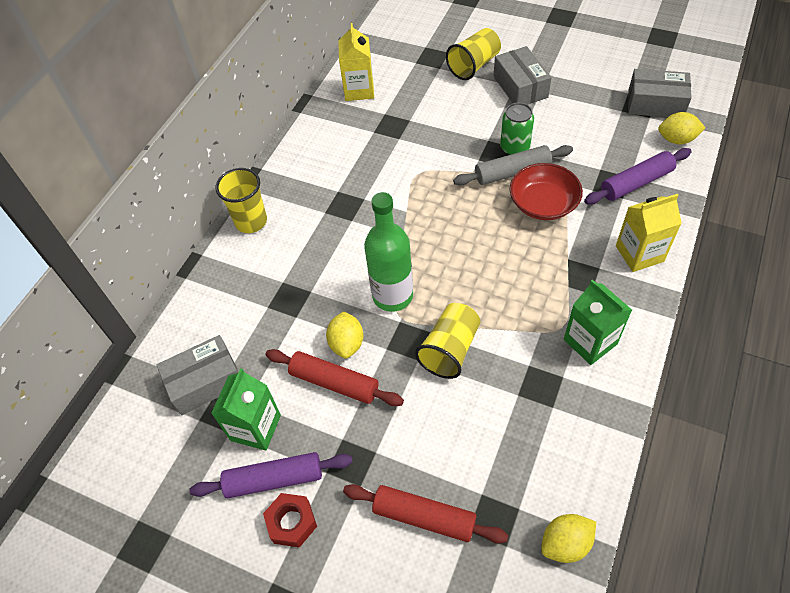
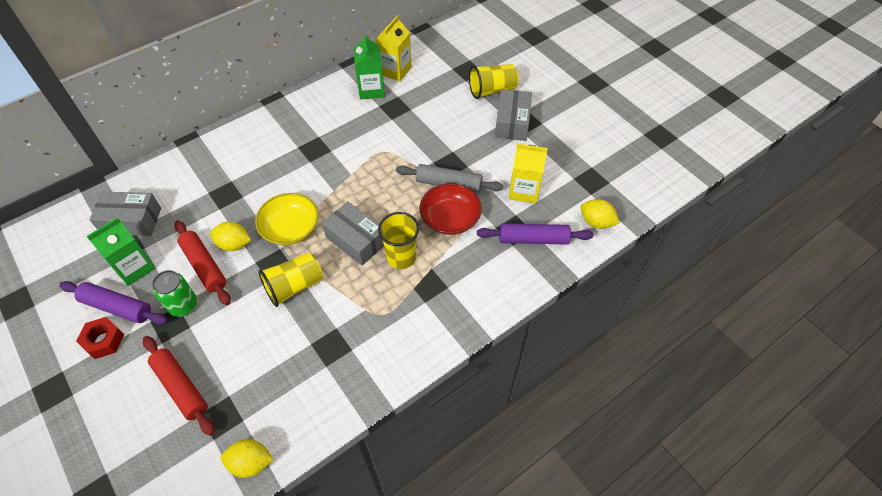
camera: 25 degrees right, 0 degrees up
(251, 221) = (247, 129): yellow cup -> yellow cup (401, 257)
(347, 343) = (234, 244): yellow lemon -> yellow lemon turned 75 degrees clockwise
(392, 295) = (290, 228): green bottle -> yellow bowl
(514, 148) = (466, 166): green can -> green can (183, 305)
(590, 342) = (392, 336): green carton -> green carton (371, 90)
(639, 253) = (486, 293): yellow carton -> yellow carton (524, 190)
(655, 103) = (605, 186): grey box -> grey box (356, 240)

